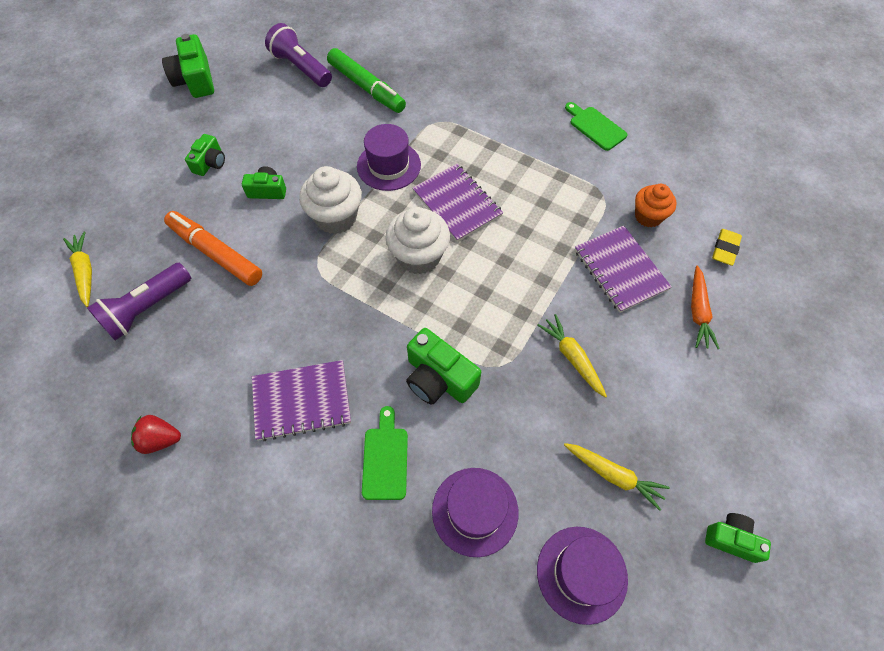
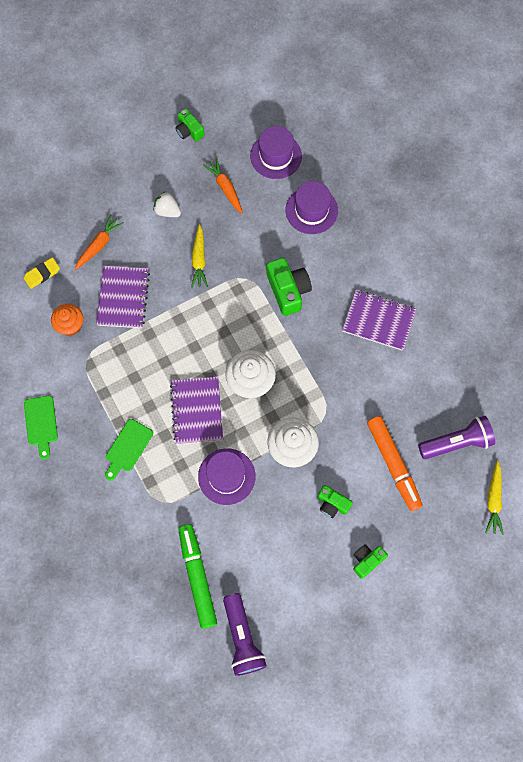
camera: 150 degrees left, 10 degrees up
(161, 439) = (473, 342): red strawberry -> none
(195, 80) = (345, 677): green camera -> none
(385, 458) = (345, 262): green cutting board -> green cutting board (127, 448)
(613, 475) = (225, 188): yellow carrot -> orange carrot
(659, 398) = (167, 211): none -> white strawberry

